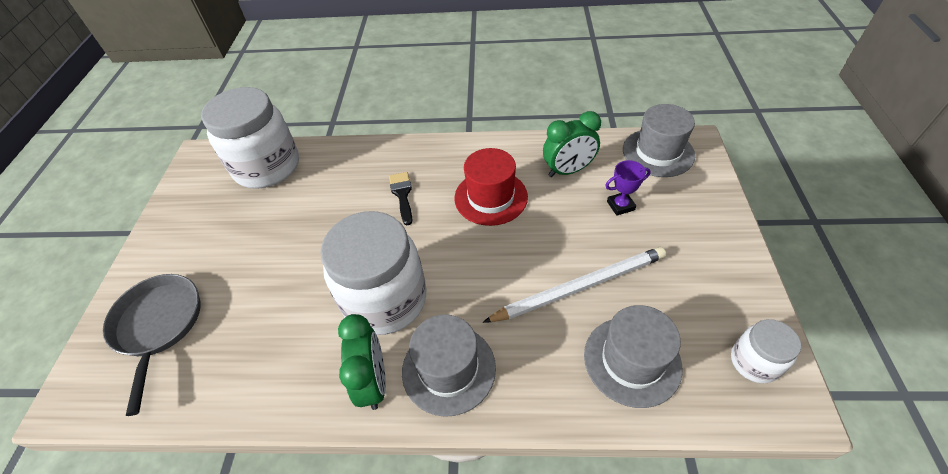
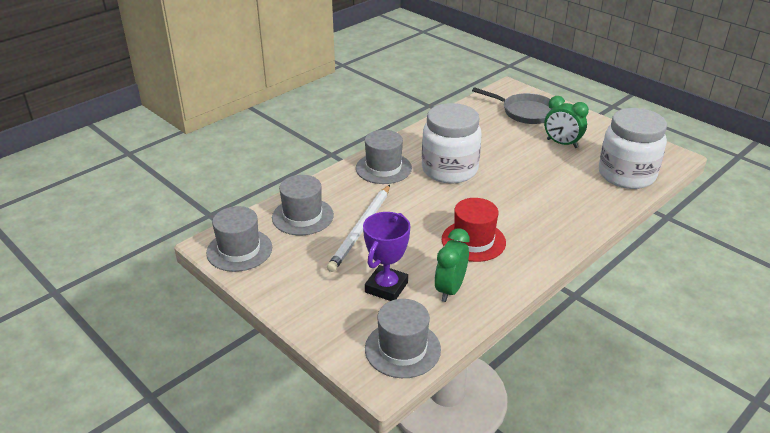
camera: 130 degrees right, 15 degrees down
(373, 382) = (408, 148): green clock -> green clock (562, 143)
(402, 194) = (525, 210): black brush -> none
(620, 205) = (386, 287): purple trophy -> purple trophy, size x1.75
(754, 362) = (239, 250): white jar -> grey hat

